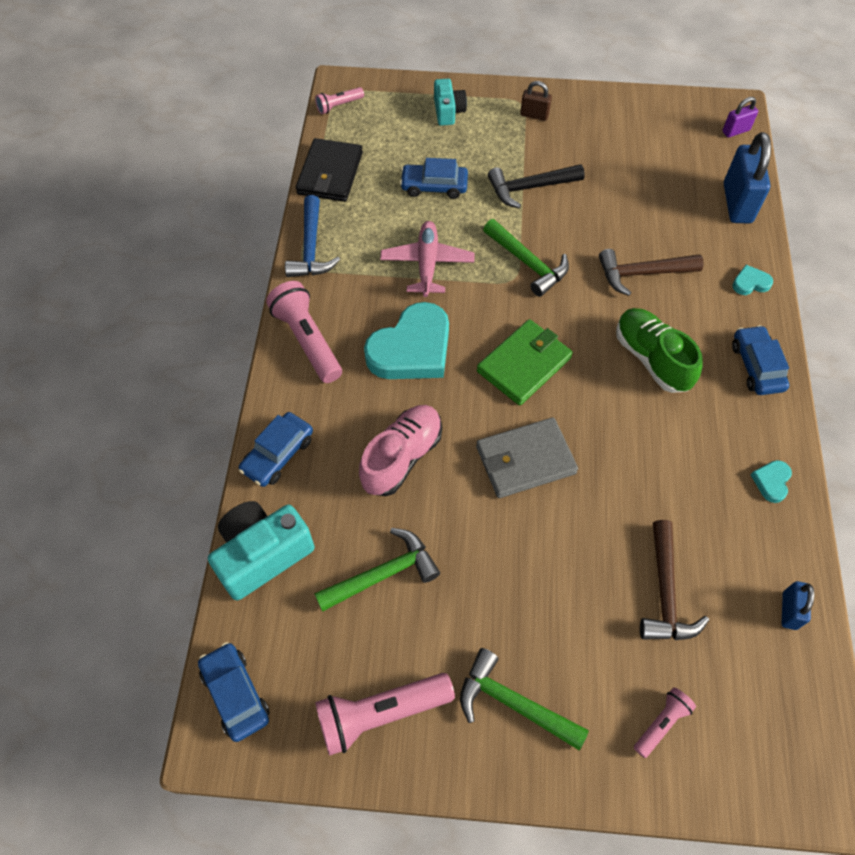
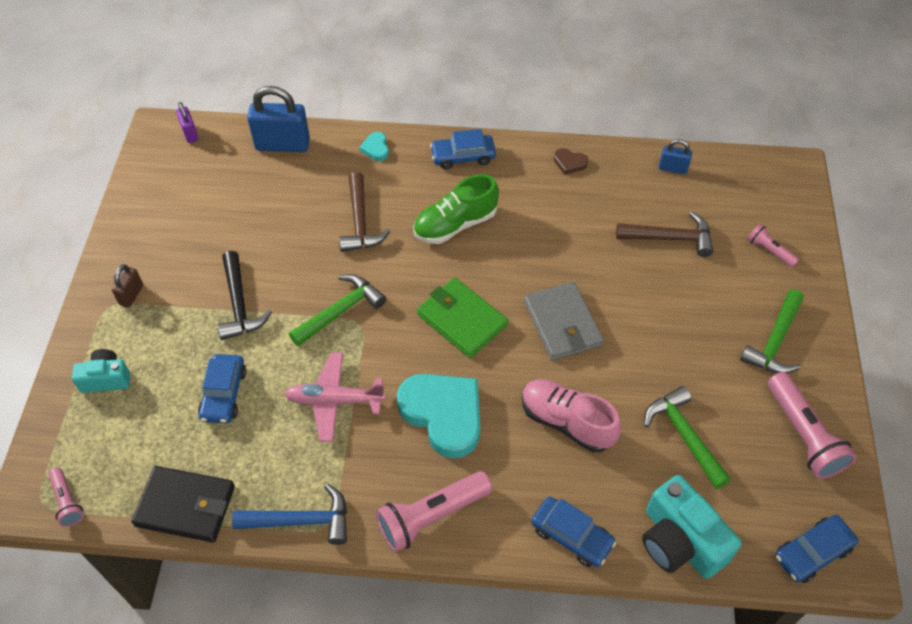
camera: 90 degrees left, 5 degrees down
(771, 481) = (569, 163): turquoise heart -> brown heart

